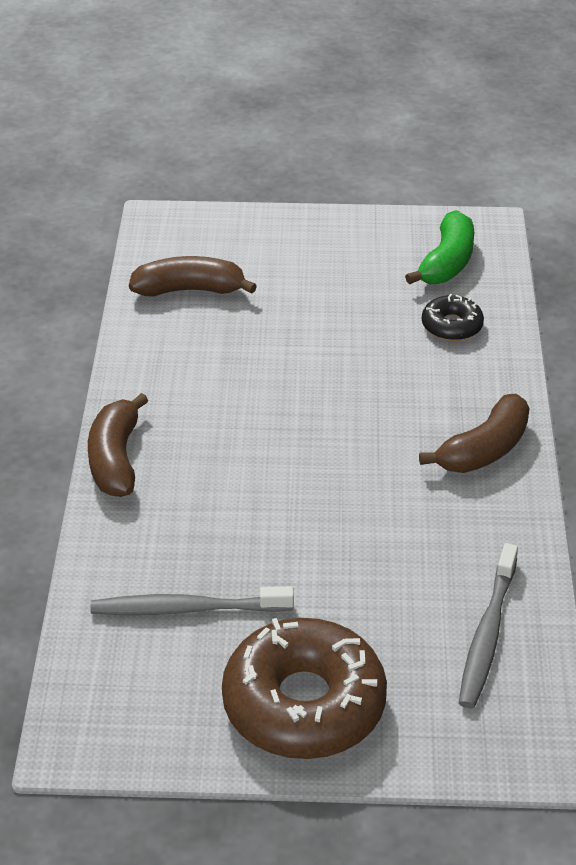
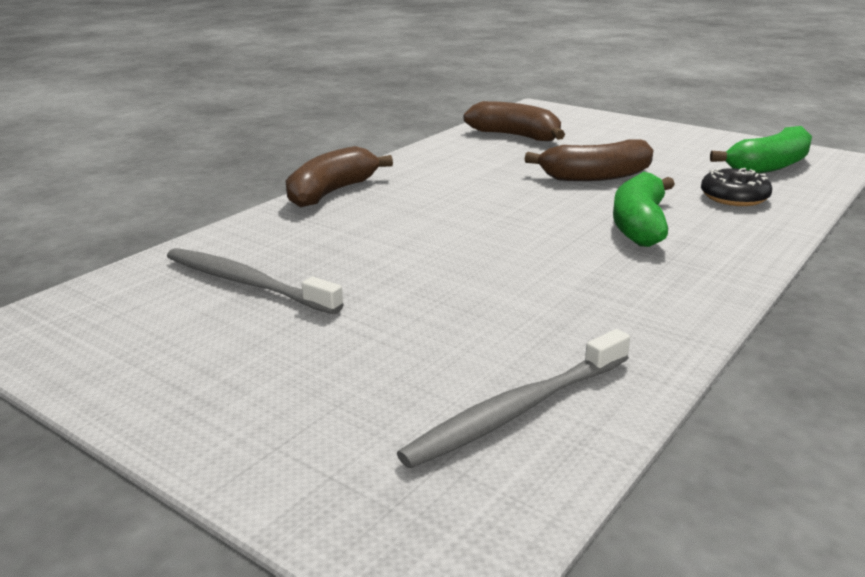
camera: 35 degrees right, 15 degrees down
(304, 704) = (238, 385): brown donut -> none
(411, 399) = (640, 225): none -> green banana
(484, 449) = (683, 274): brown banana -> brown banana (595, 176)

